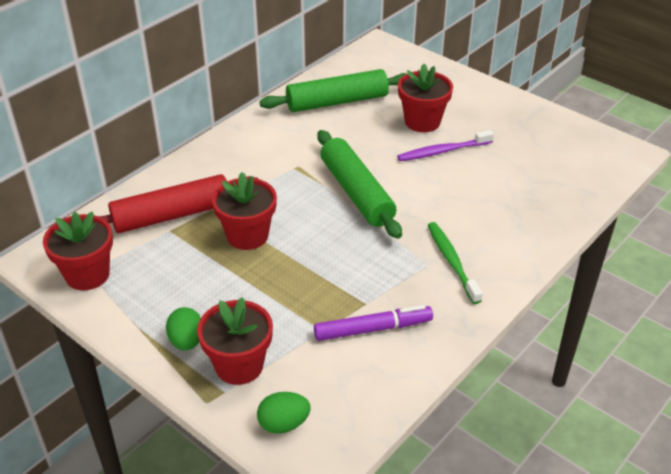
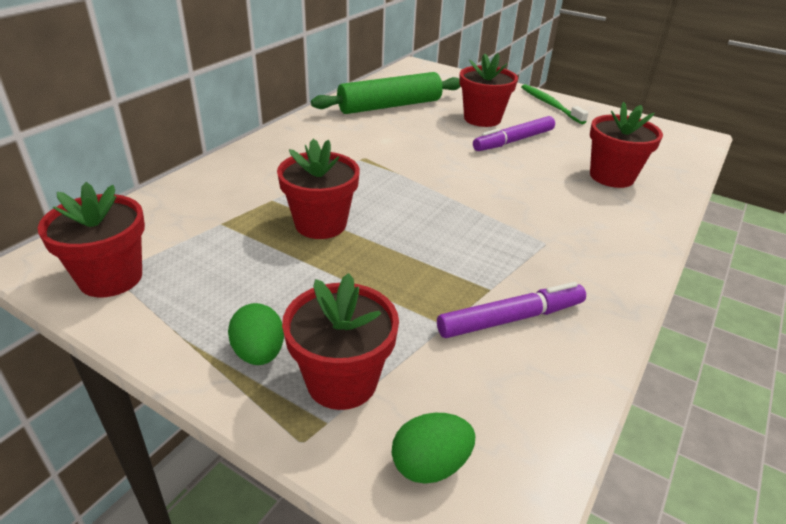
camera: 10 degrees left, 5 degrees down
(172, 215) = (223, 207): red rolling pin -> none
(357, 192) = (437, 178): green rolling pin -> none
(442, 151) = (513, 141): purple toothbrush -> purple marker
(452, 261) = (572, 238): green toothbrush -> green toothbrush (550, 104)
(518, 198) = (611, 176): none -> red flower pot

